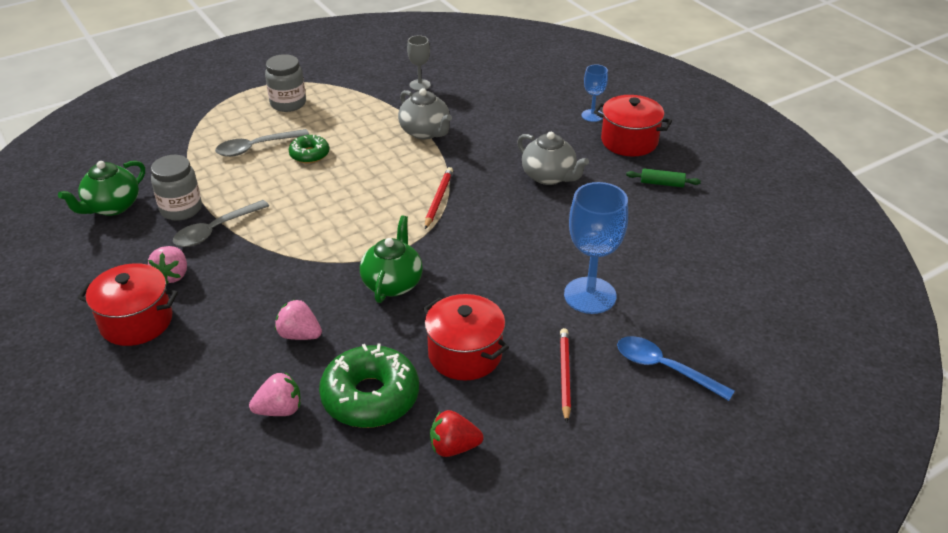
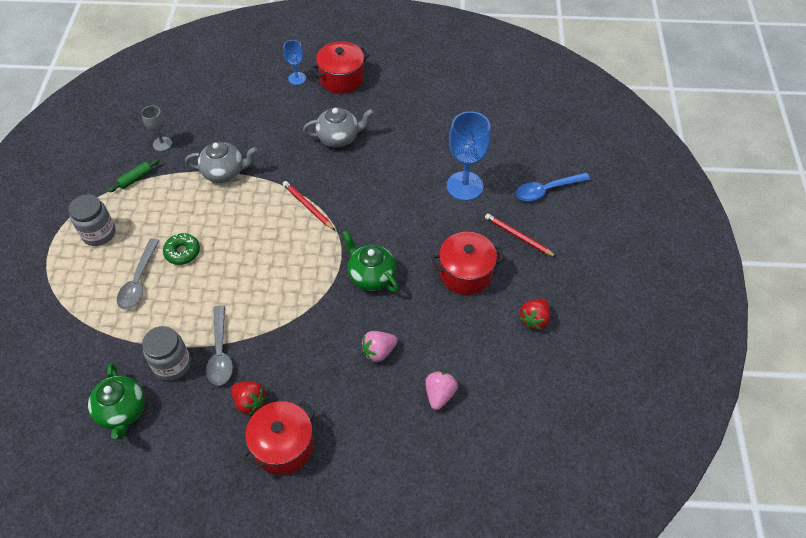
camera: 55 degrees left, 15 degrees up
(172, 275) = (250, 402): pink strawberry -> red strawberry
(370, 397) = (464, 340): green donut -> none
(662, 183) = (396, 91): green rolling pin -> green rolling pin (135, 179)

